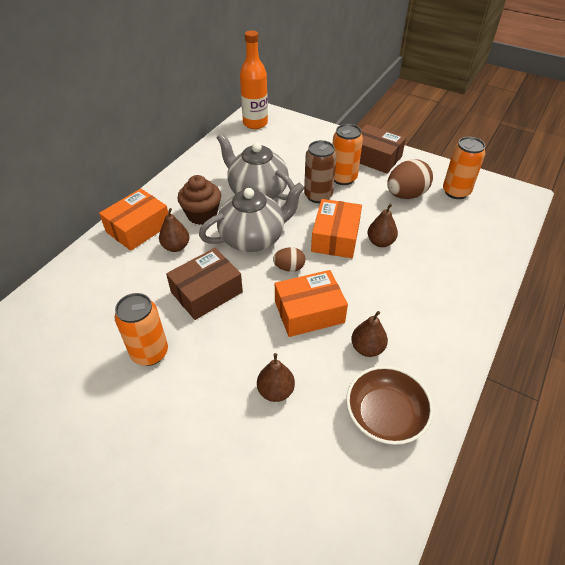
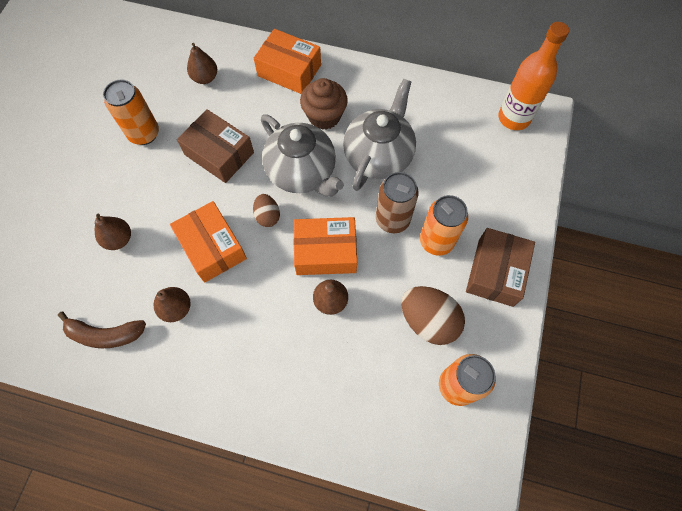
camera: 75 degrees right, 20 degrees up
(176, 247) = (272, 109): brown pear -> brown pear (205, 78)
(385, 415) = (105, 334): brown bowl -> brown banana

